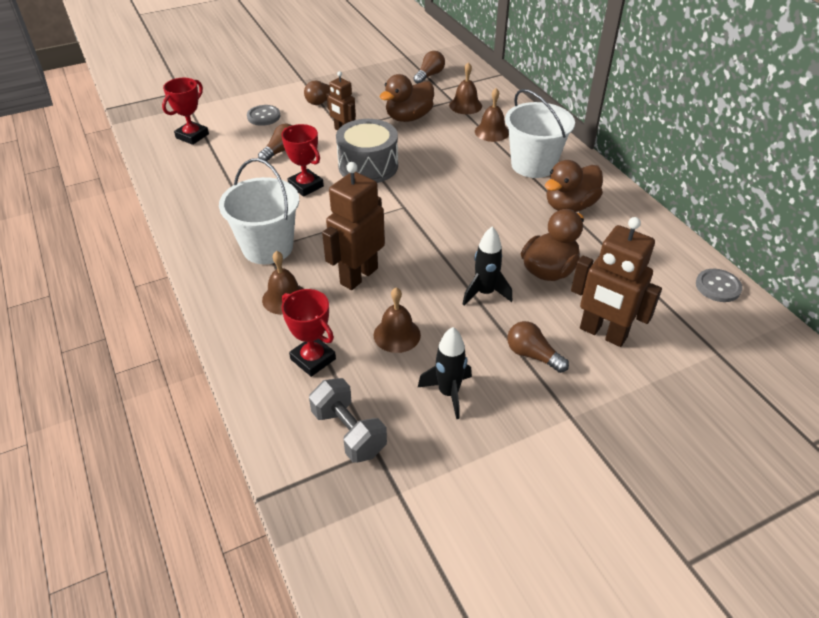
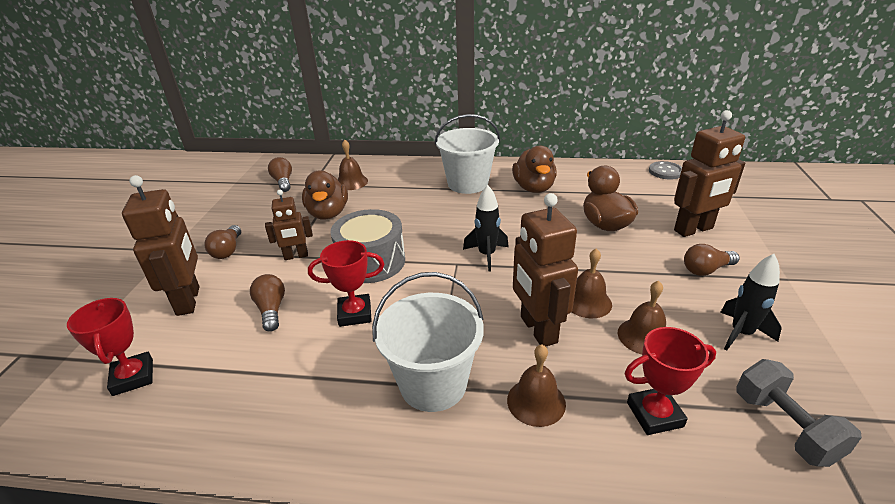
camera: 55 degrees left, 10 degrees down
(263, 116) = (189, 300): grey button -> brown robot
(349, 432) = (784, 427): grey dumbbell -> grey dumbbell turned 75 degrees clockwise
(485, 293) = (613, 264): black rocket -> black rocket (486, 255)
(491, 132) = (403, 184): brown bell -> brown bell (587, 302)

